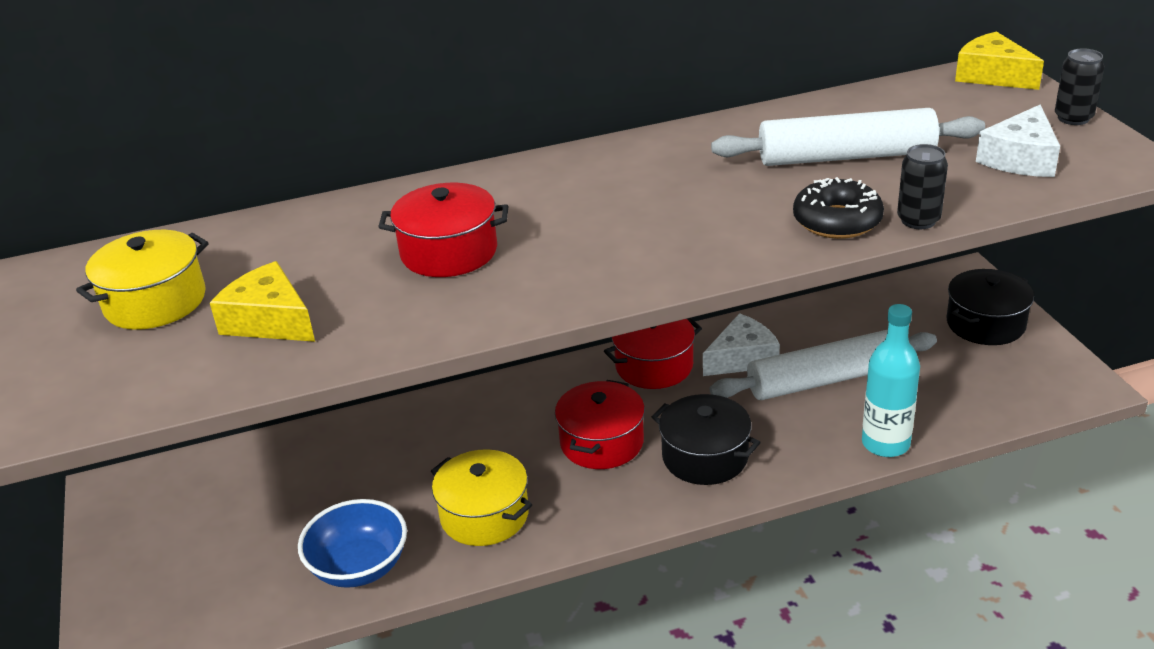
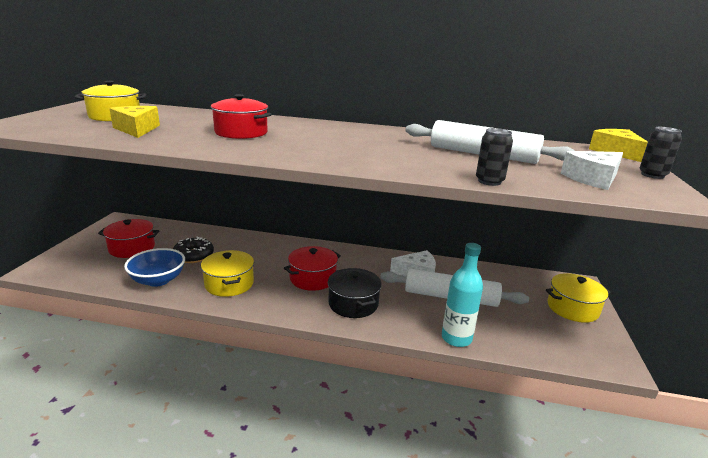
camera: 25 degrees right, 10 degrees down
(654, 366) = (371, 260): red pot -> red pot (132, 248)
(837, 221) = (440, 170): black donut -> black donut (193, 256)
(985, 324) = (572, 308): black pot -> yellow pot

